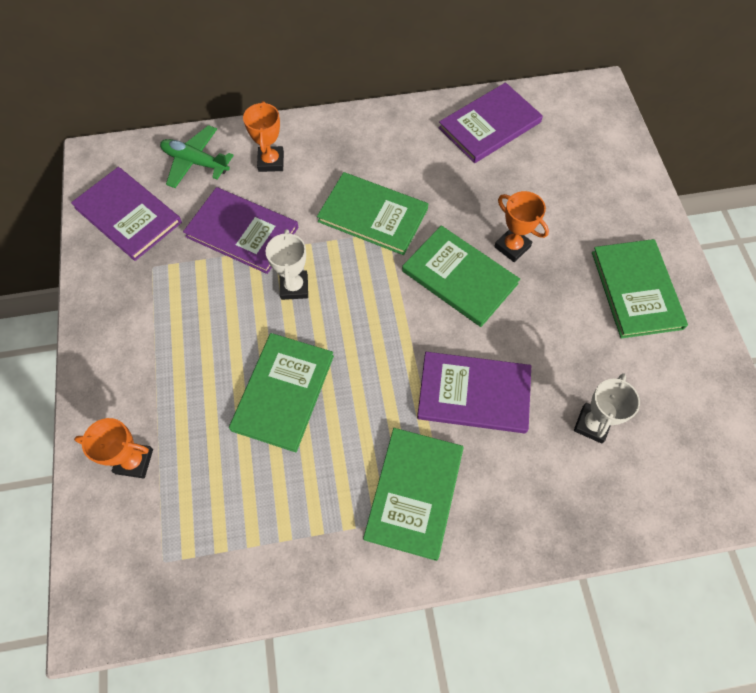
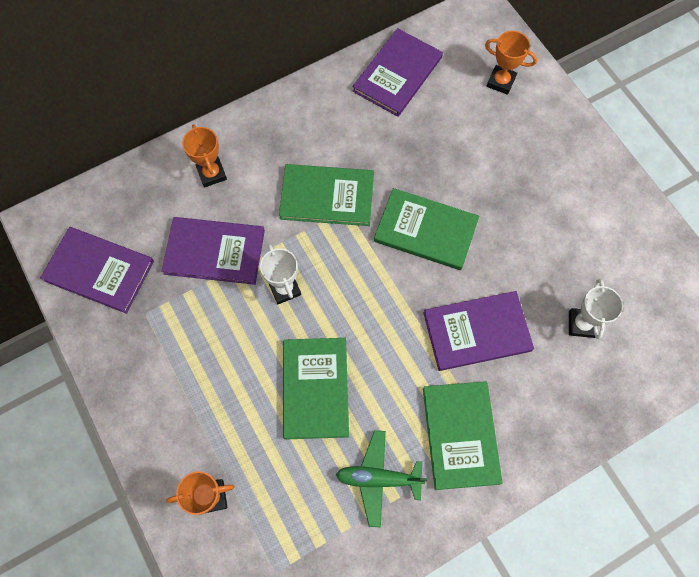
camera: 20 degrees left, 5 degrees up
(195, 162) = (140, 197): green plane -> green plane (378, 478)
(512, 247) = (460, 187): orange trophy -> orange trophy (501, 82)
(636, 290) = (576, 192): green book -> none

